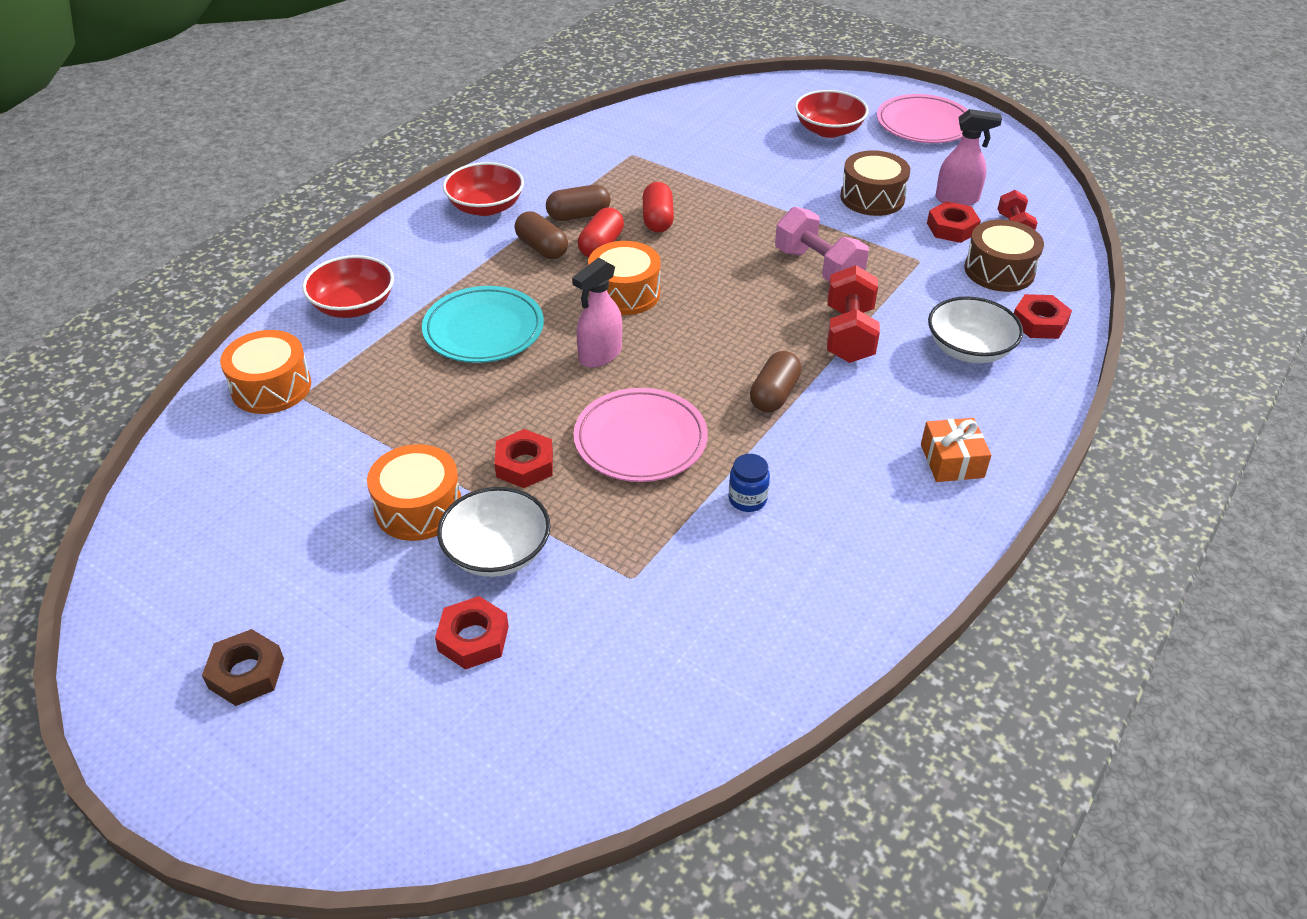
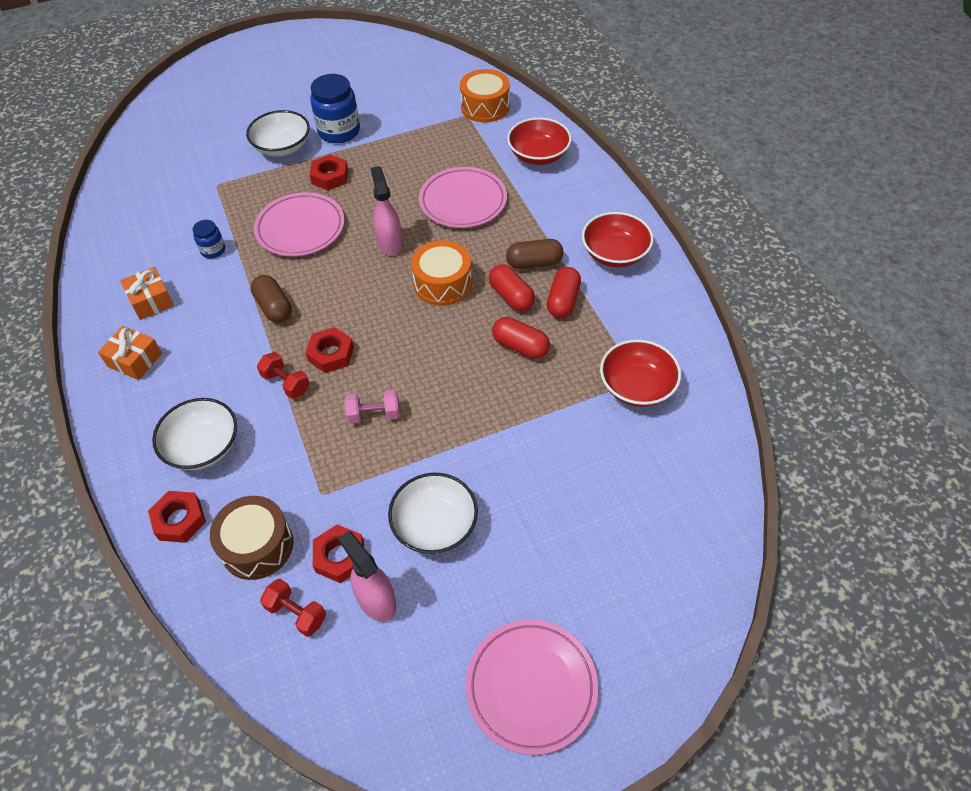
camera: 125 degrees right, 10 degrees up
(246, 673) = (298, 61): brown nut -> none
(418, 508) = (339, 131): orange drum -> blue jar
(473, 638) = (242, 124): red nut -> red nut (331, 354)
(484, 330) = (463, 201): turquoise plate -> pink plate
(578, 215) = (563, 301): brown capsule -> red capsule
(818, 267) = (374, 414): pink dumbbell -> pink dumbbell, size x0.61
(828, 130) = (581, 573): red bowl -> red bowl (637, 386)
(849, 335) = (286, 383): red dumbbell -> red dumbbell, size x0.61
(872, 198) = (435, 525): brown drum -> white bowl
(872, 504) = (151, 300): none -> orange gift
(957, 199) = (376, 600): pink spray bottle -> pink spray bottle turned 105 degrees clockwise

